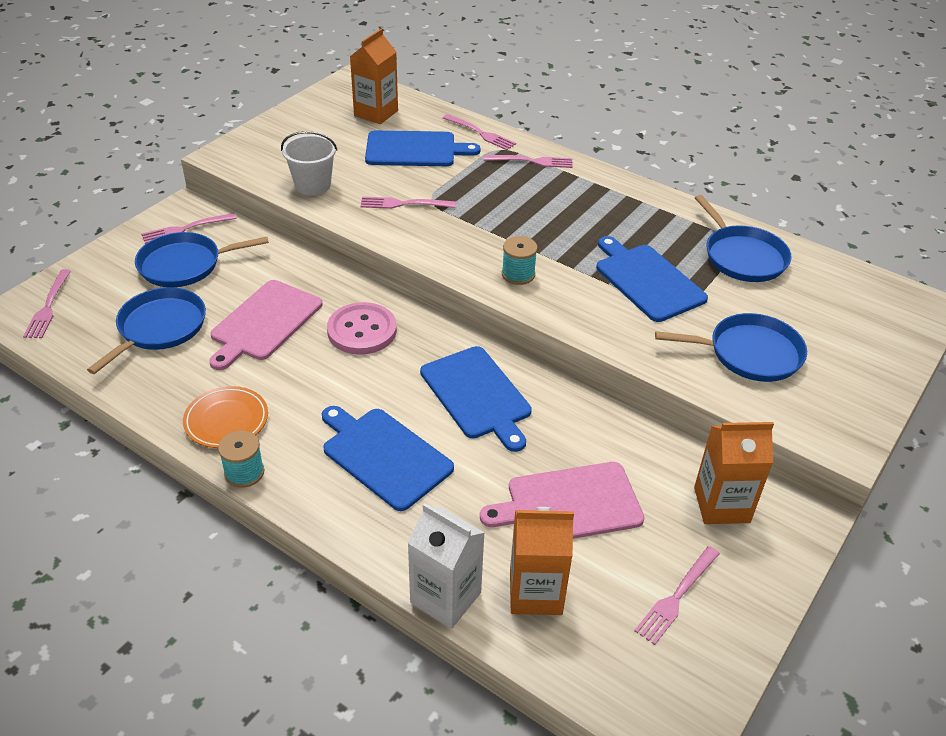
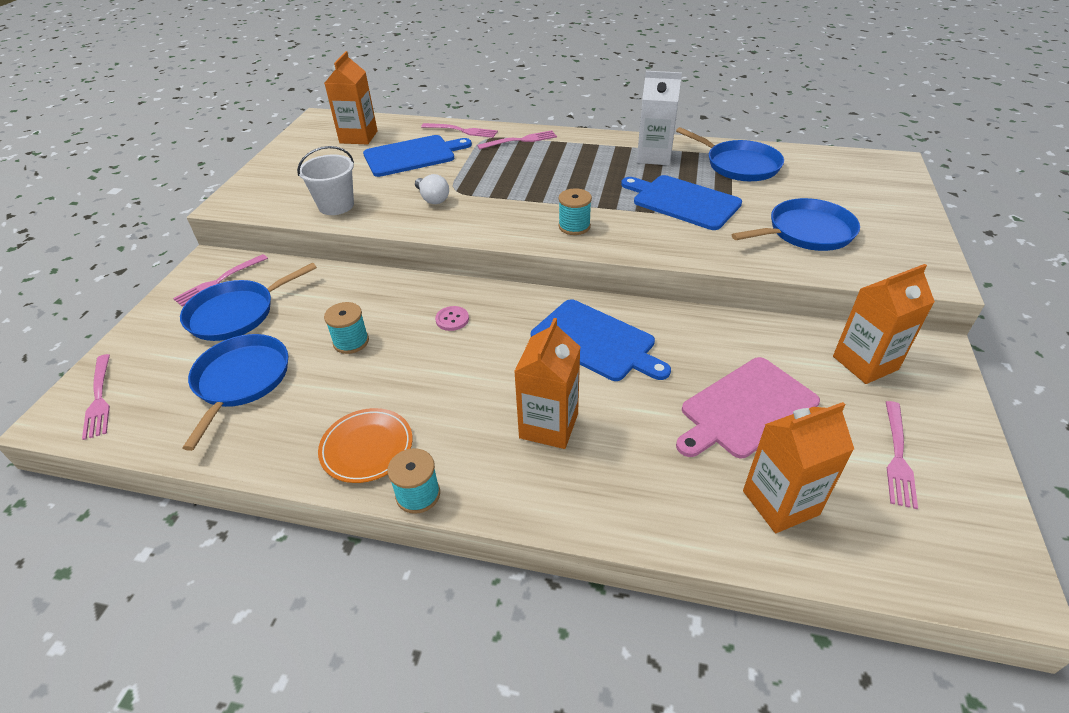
camera: 20 degrees left, 0 degrees up
(264, 323) = (351, 342): pink cutting board -> turquoise spool
(362, 330) = (452, 319): pink button -> pink button, size x0.48
(384, 455) = (549, 426): blue cutting board -> orange carton
(404, 204) = (432, 199): pink fork -> white light bulb
(445, 597) = (704, 543): white carton -> white carton (654, 156)

